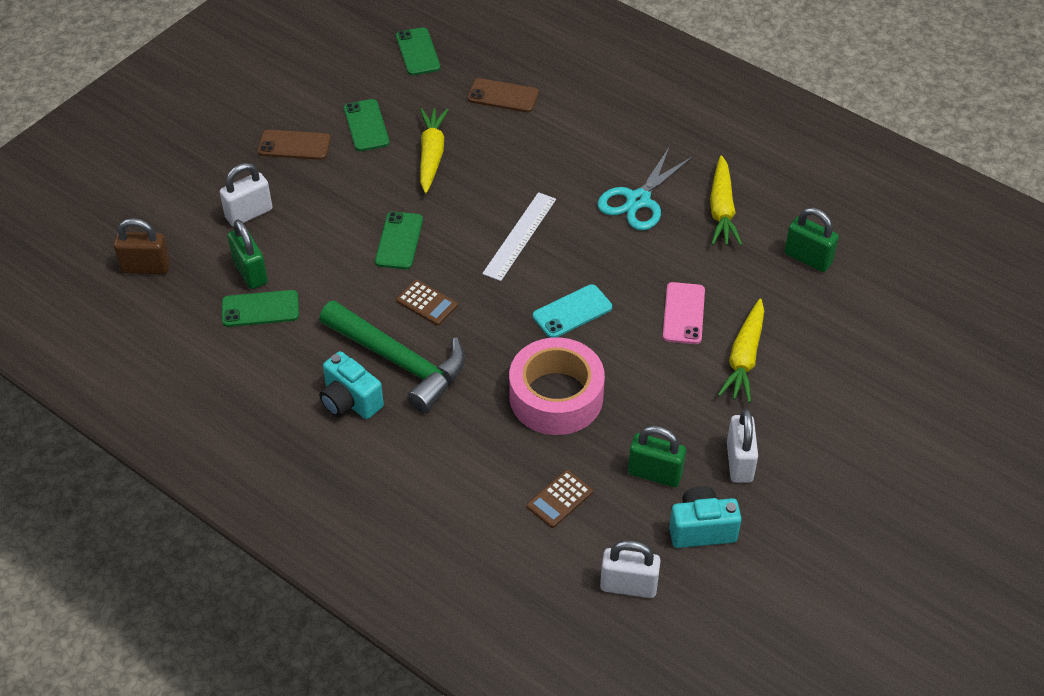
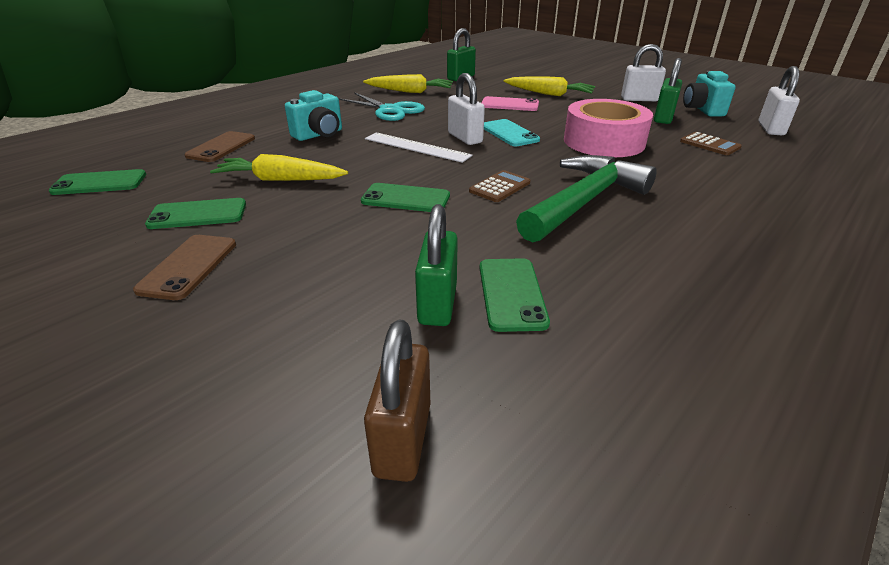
camera: 85 degrees left, 15 degrees down
(249, 214) = (311, 307): white padlock -> white padlock (465, 138)
(250, 272) = (437, 304): green padlock -> green padlock turned 60 degrees counterclockwise
(350, 401) = (651, 229): turquoise camera -> turquoise camera (319, 135)

